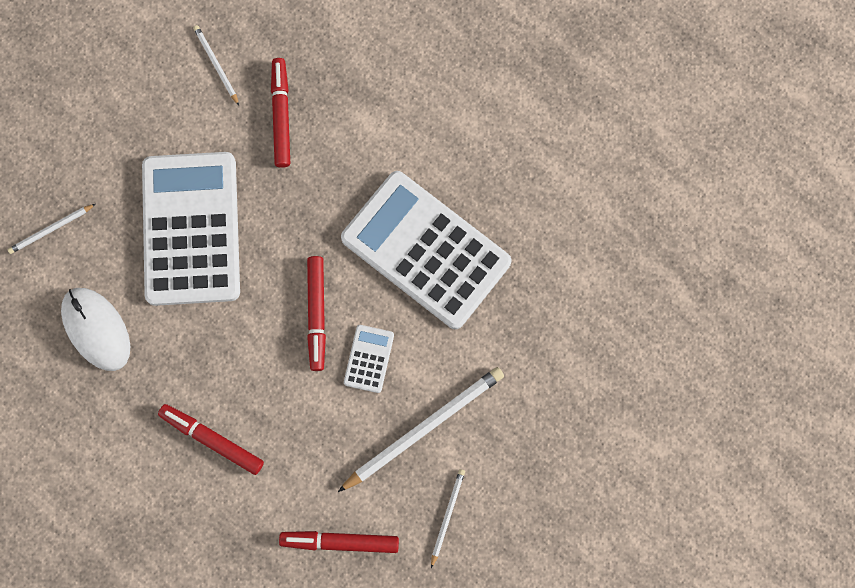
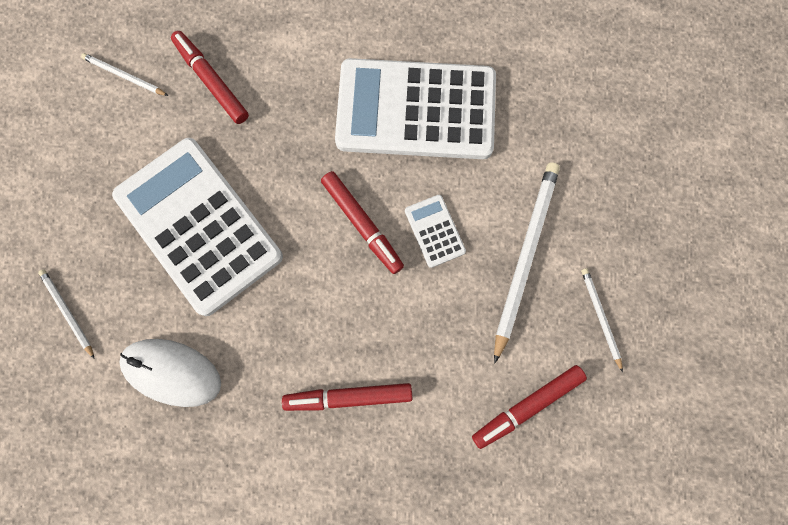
camera: 35 degrees left, 0 degrees up
(51, 229) = (67, 312): white pencil -> white pencil turned 120 degrees clockwise

